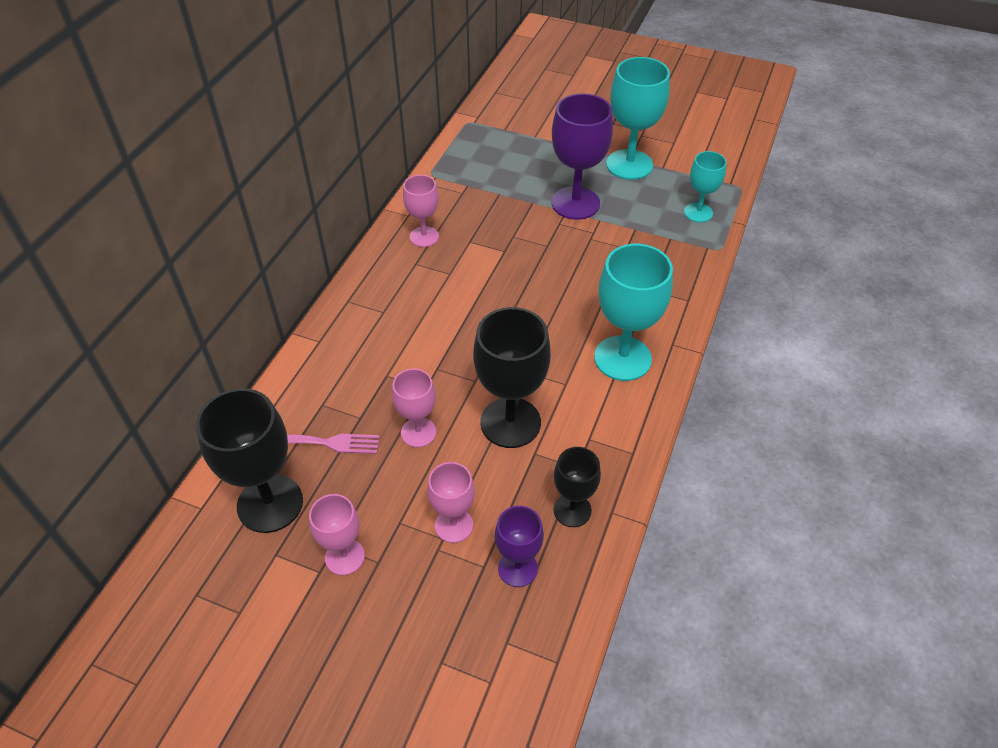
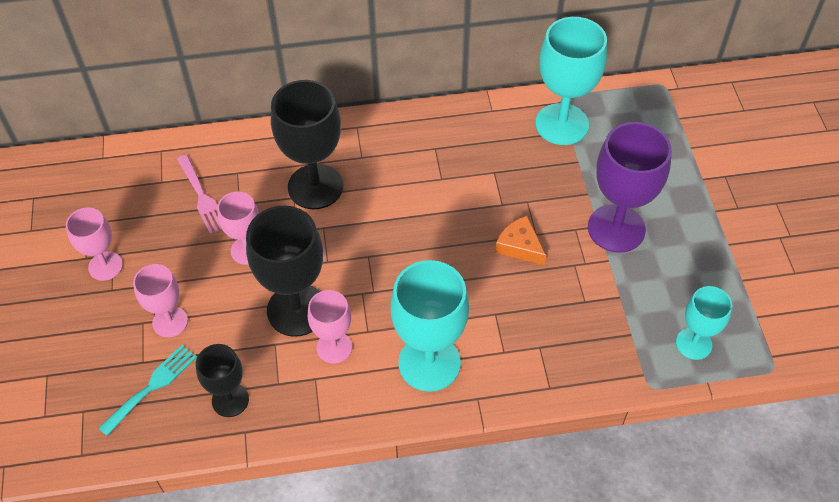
camera: 60 degrees right, 5 degrees up
(270, 503) = (127, 194): black goblet -> black goblet (315, 187)
(424, 237) = (473, 136): pink goblet -> pink goblet (334, 347)
(517, 568) = (152, 386): purple goblet -> turquoise fork
(551, 259) = (519, 246): none -> orange cheese
(629, 164) = (718, 247): turquoise goblet -> turquoise goblet (562, 124)

